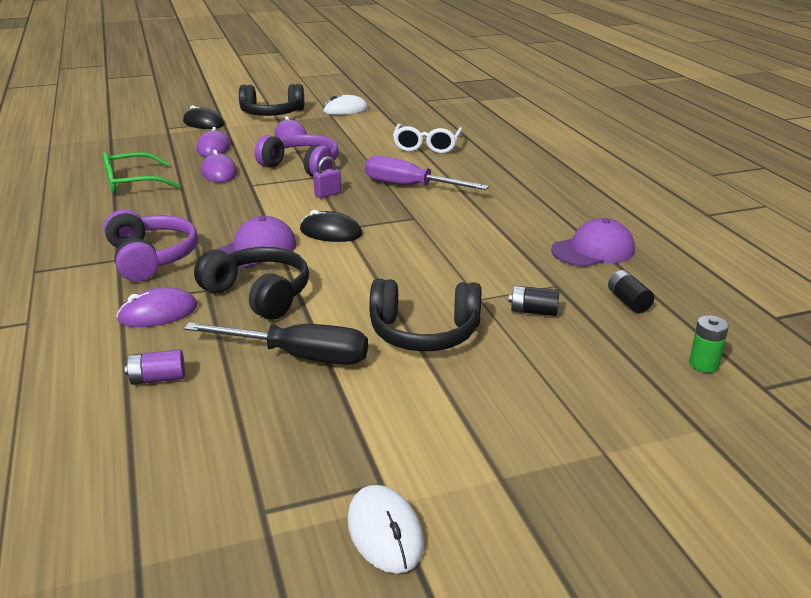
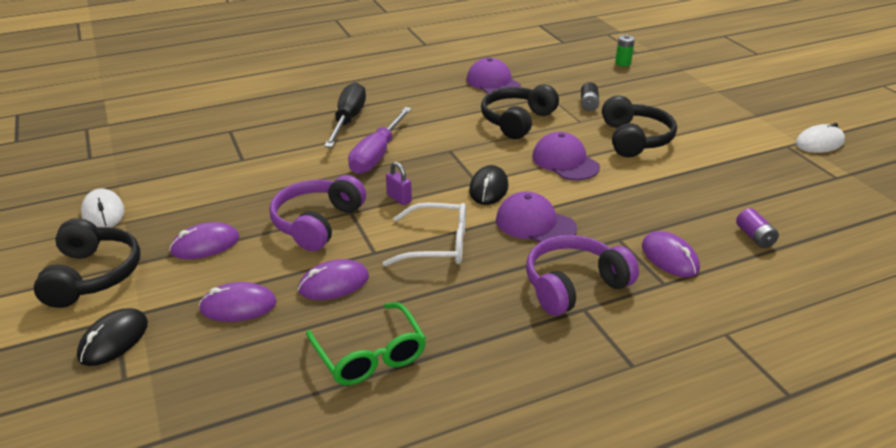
camera: 95 degrees left, 5 degrees up
(259, 294) = (615, 211): black headphones -> black headphones (517, 121)
(298, 356) = (690, 182): black screwdriver -> black screwdriver (348, 120)
(375, 277) = (565, 161): none -> purple cap
(427, 146) = (262, 150): white glasses -> white glasses (437, 245)
(628, 302) = (562, 76): black battery -> none

